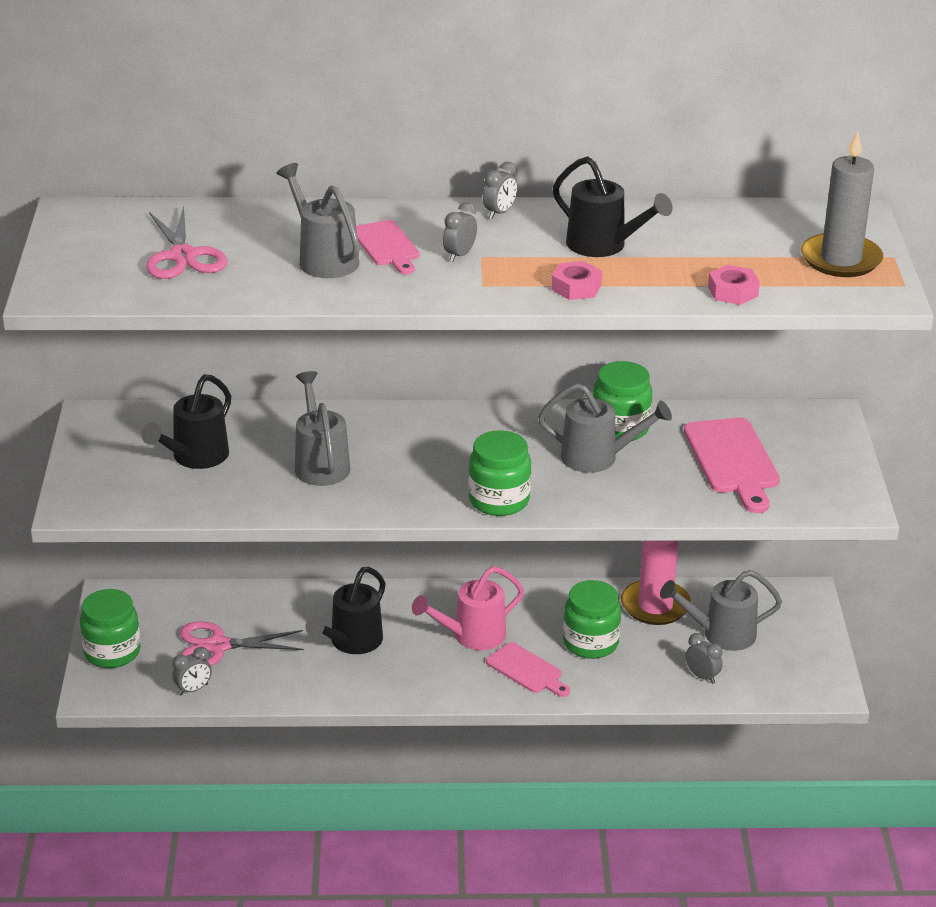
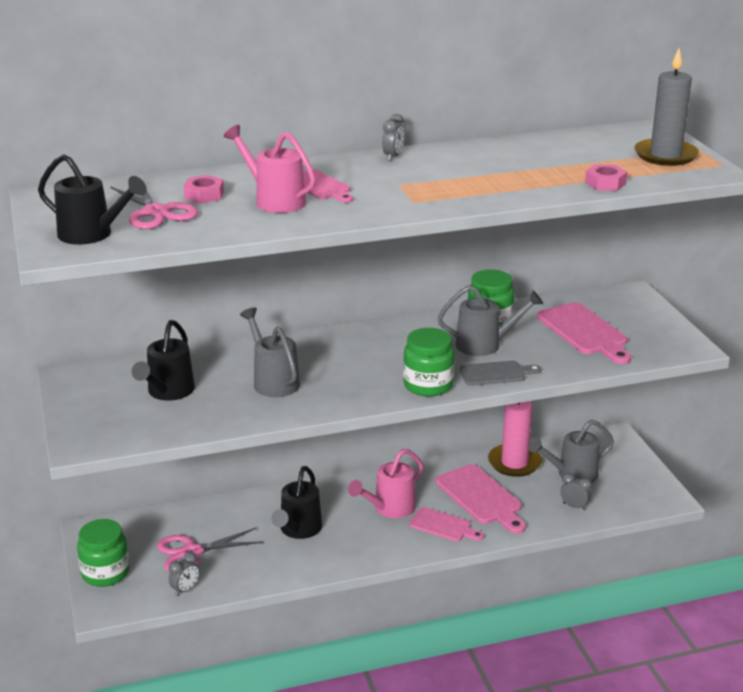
camera: 15 degrees left, 5 degrees down
(323, 258) = (274, 200): grey watering can -> pink watering can
(459, 255) = (381, 185): grey clock -> none
(576, 287) = (487, 195): pink nut -> pink nut (204, 195)
(589, 499) = (496, 373): none -> grey cutting board
(590, 643) = (481, 497): green jar -> pink cutting board
(603, 246) = (487, 167): black watering can -> black watering can (92, 235)

